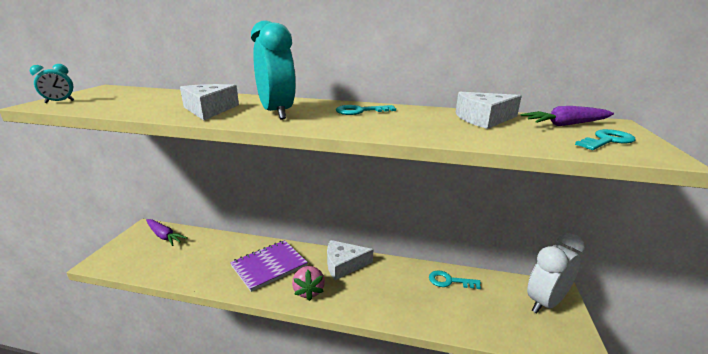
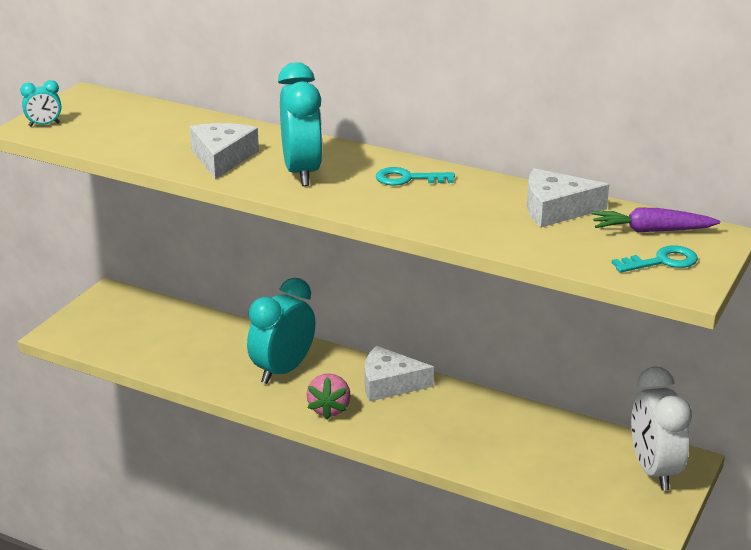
camera: 15 degrees right, 5 degrees up
(164, 236) = (138, 309): purple carrot -> none
(269, 266) = (283, 370): purple notebook -> turquoise clock
(449, 281) = (533, 426): turquoise key -> none
(545, 302) = (654, 471): white clock -> white clock turned 75 degrees counterclockwise

